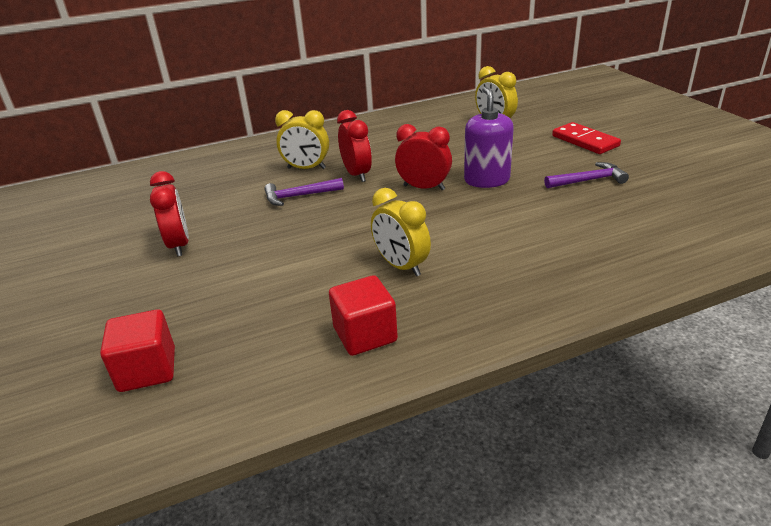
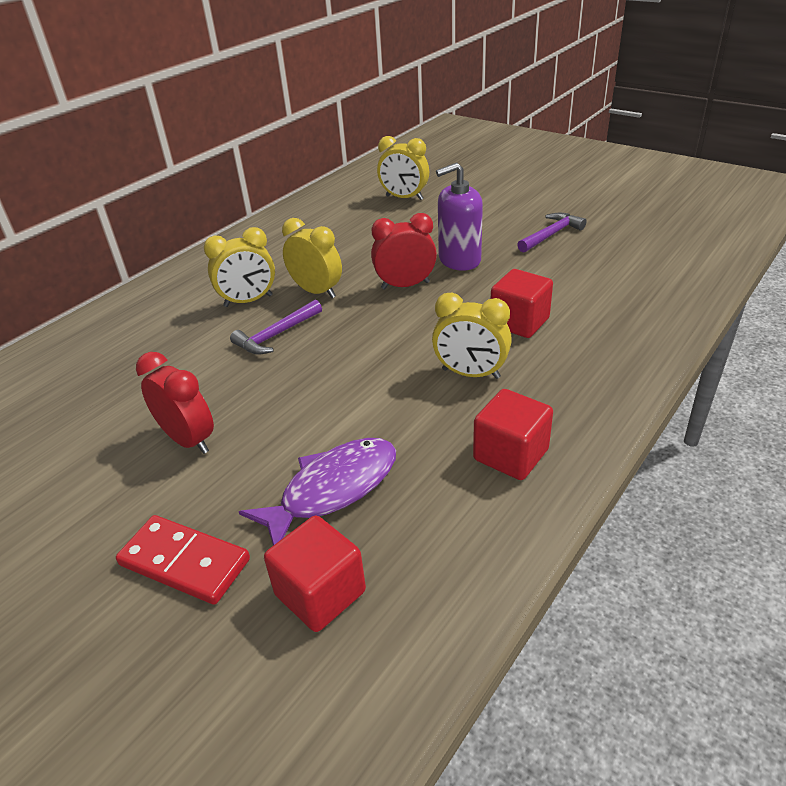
camera: 30 degrees left, 5 degrees up
(224, 309) = (333, 489): none -> purple fish
(357, 174) = (316, 291): red clock -> yellow clock
(482, 241) = (519, 322): none -> red cube
(486, 180) = (459, 260): purple soap dispenser -> purple soap dispenser turned 75 degrees counterclockwise
(585, 141) = (509, 196): red domino -> red domino (185, 562)

